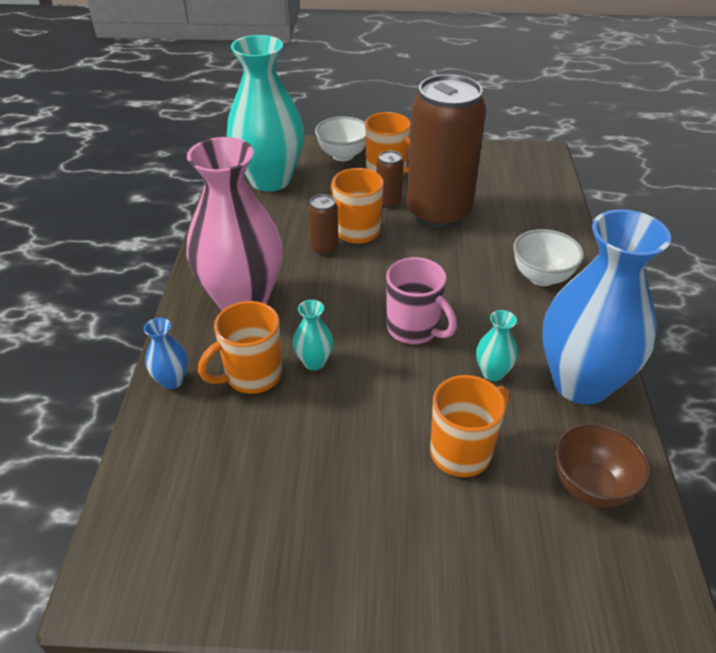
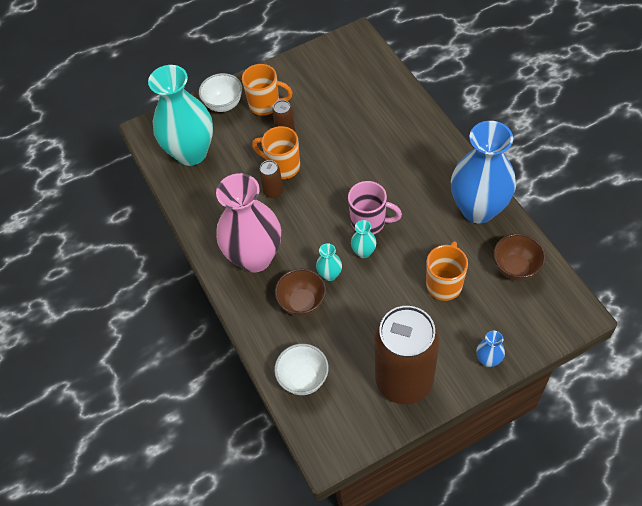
camera: 25 degrees left, 15 degrees up
(172, 380) = (260, 331): blue vase -> blue vase (488, 360)
(252, 376) = (302, 303): orange mug -> brown bowl
(438, 213) = (324, 125): brown can -> brown can (404, 380)
(492, 373) = (430, 228): turquoise vase -> turquoise vase (364, 252)
(541, 277) = (417, 145): white bowl -> white bowl (303, 379)

